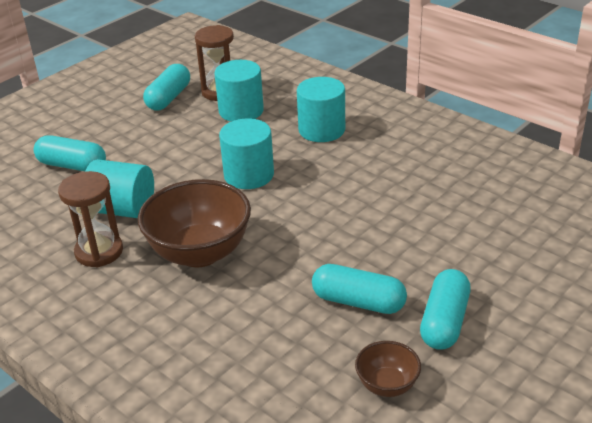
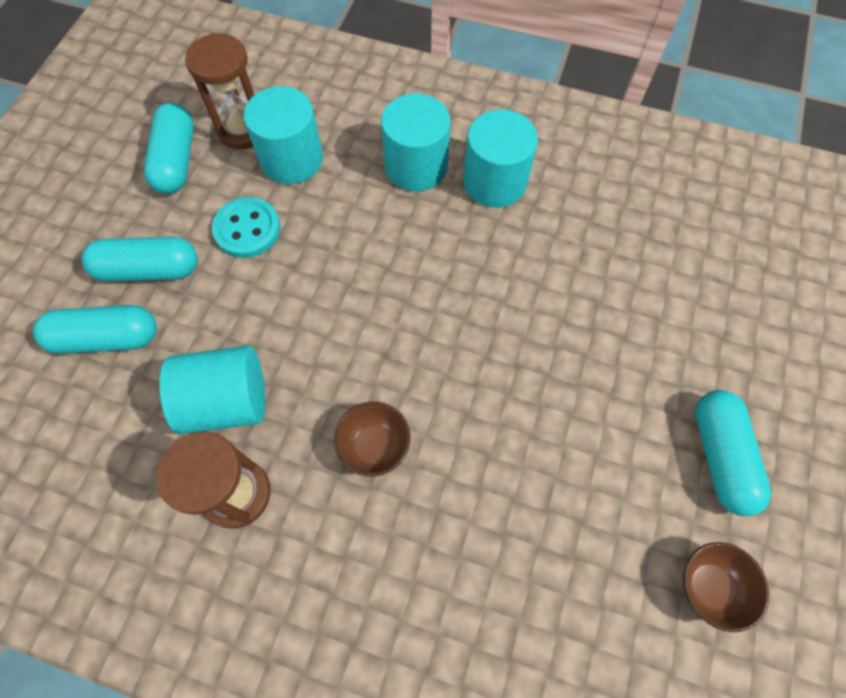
camera: 25 degrees left, 30 degrees up
(190, 136) = (247, 229): none -> turquoise button
(200, 253) = (374, 446): brown bowl -> brown bowl, size x0.49
(249, 175) = (364, 279): turquoise cylinder -> turquoise cylinder (494, 182)
(358, 302) = (610, 460): turquoise capsule -> turquoise capsule (149, 270)

